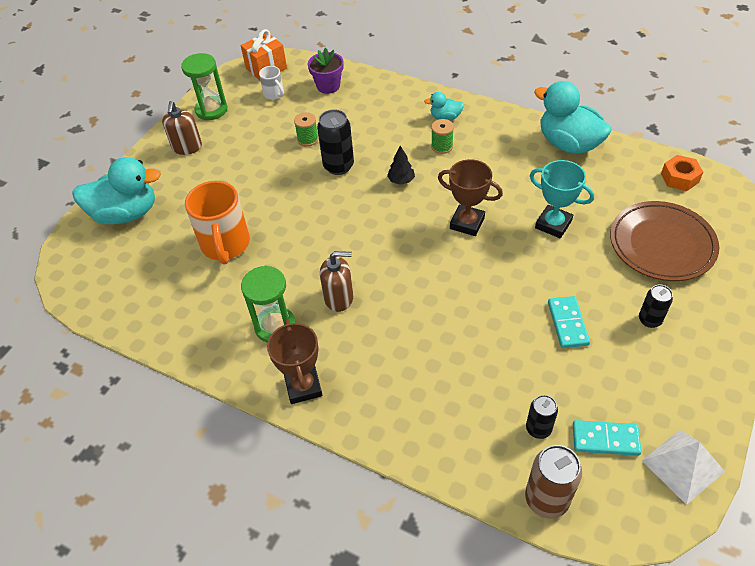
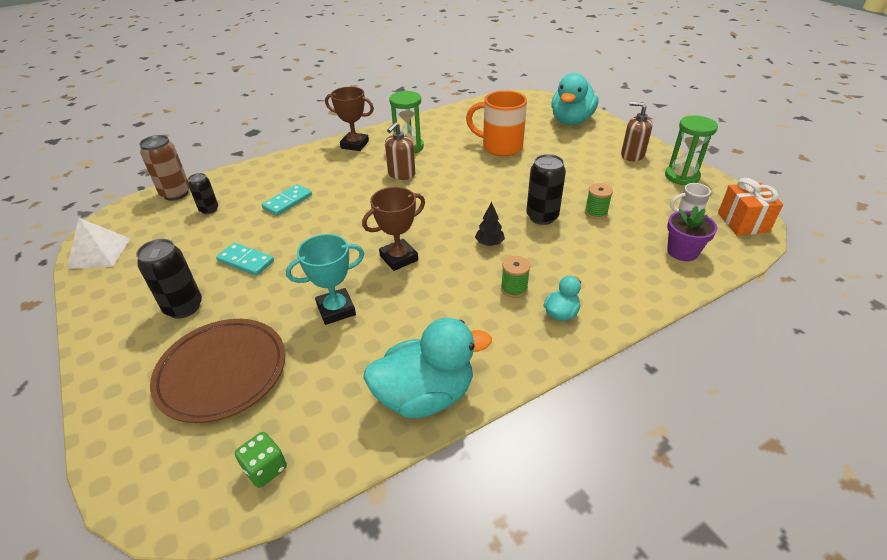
camera: 120 degrees right, 10 degrees down
(605, 439) = (162, 231): turquoise domino -> turquoise domino (287, 202)
(649, 320) = (184, 307): black can -> black can, size x1.61
(679, 178) = (265, 468): orange nut -> green dice

